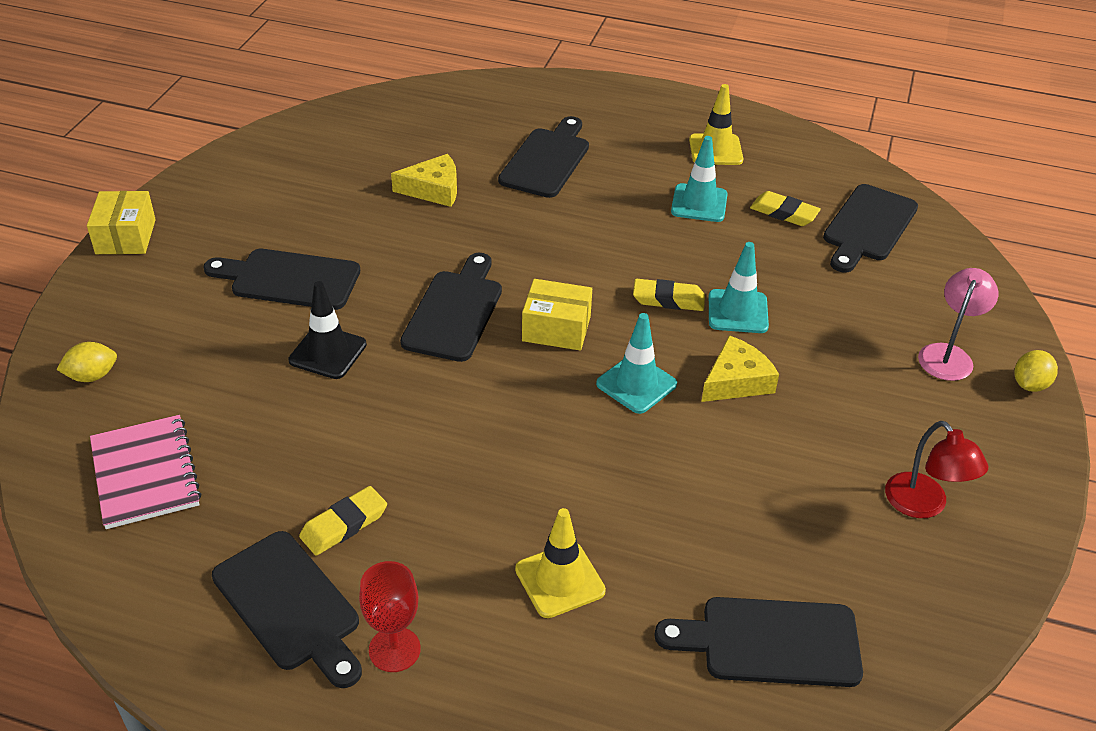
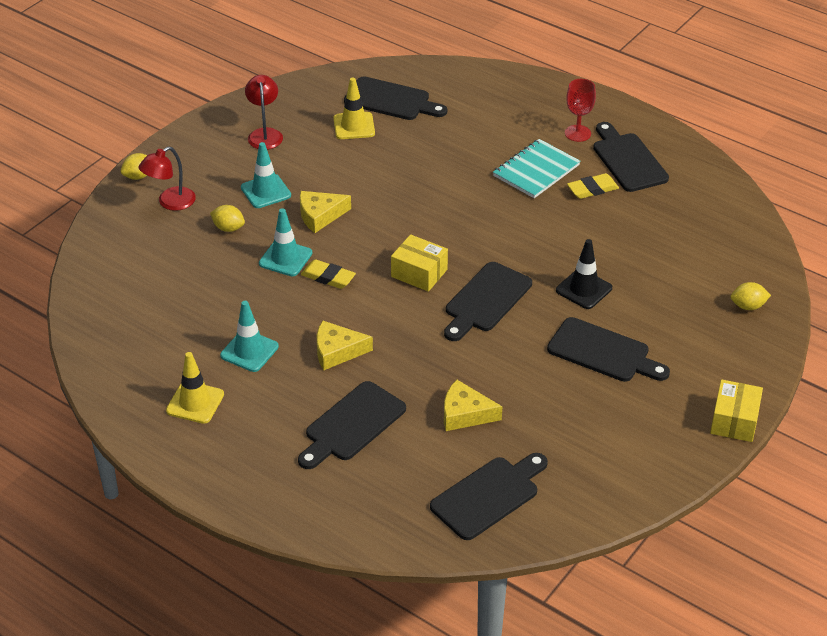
camera: 160 degrees left, 0 degrees up
(145, 473) = (708, 238): pink notebook -> none
(448, 540) = (536, 170): none -> turquoise notebook
(560, 580) = (483, 143): yellow traffic cone -> yellow traffic cone (354, 126)
(604, 221) = (337, 351): none -> yellow cheese
(636, 384) = (385, 227): turquoise traffic cone -> turquoise traffic cone (266, 191)
(784, 213) = (188, 327): yellow eraser -> none
(841, 336) = (228, 228): none -> yellow lemon
(868, 226) = (133, 302): black cutting board -> black cutting board (488, 496)
(948, 355) = (170, 202): pink lamp -> red lamp

